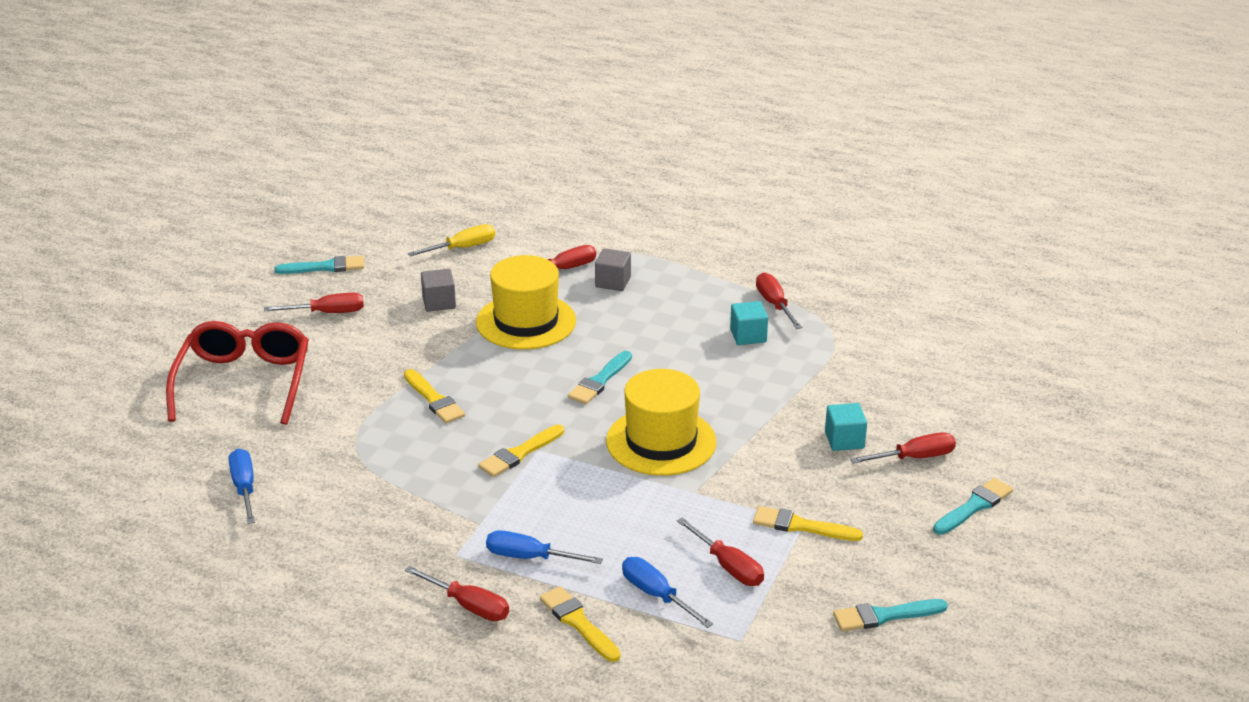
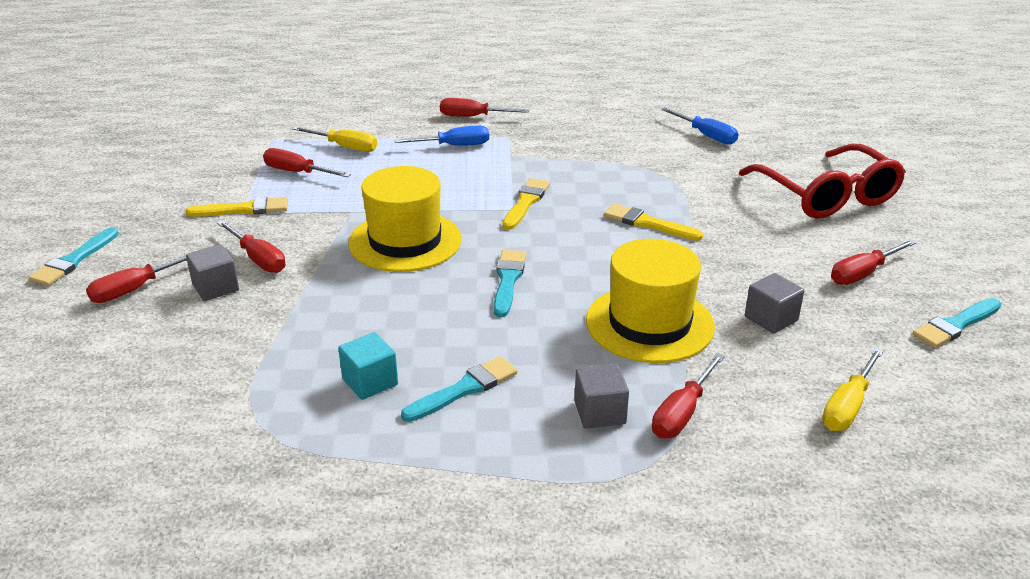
camera: 155 degrees right, 0 degrees up
(578, 623) = (391, 124): yellow brush -> none
(656, 595) = (345, 147): blue screwdriver -> yellow screwdriver
(774, 304) = (354, 444): red screwdriver -> red screwdriver (258, 259)
(844, 440) = (216, 287): turquoise cube -> grey cube
(885, 616) = (162, 172): turquoise brush -> turquoise brush (464, 389)

